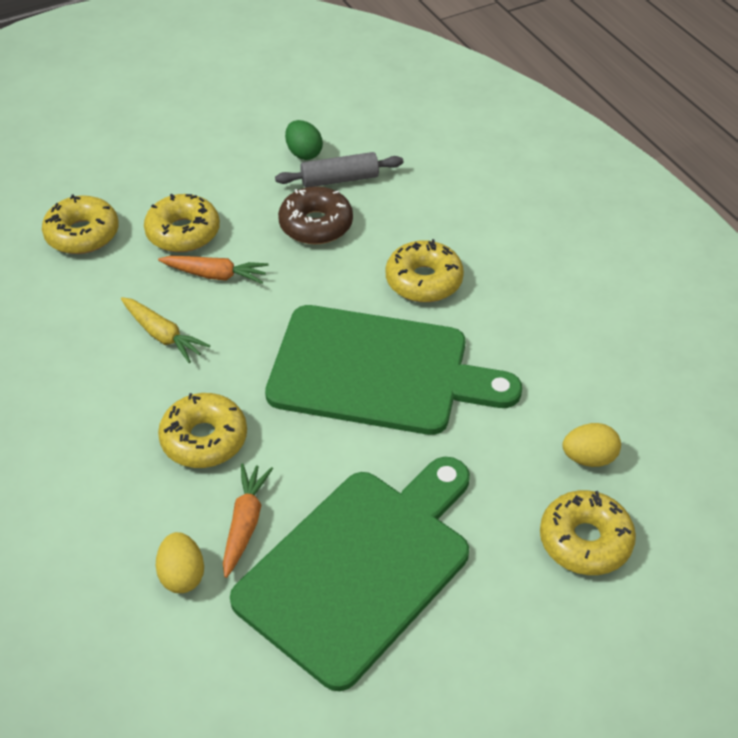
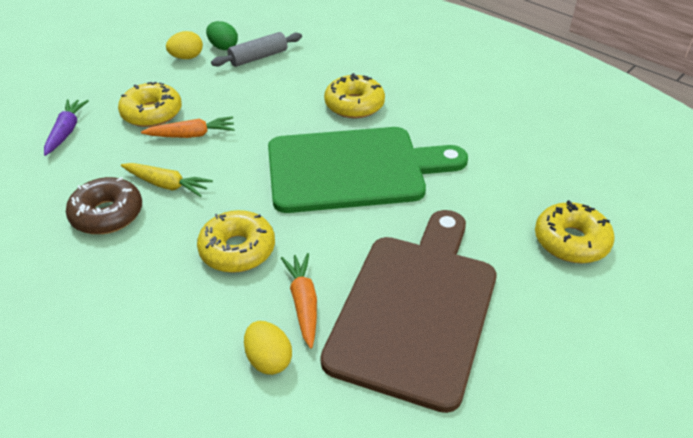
camera: 20 degrees left, 5 degrees down
(82, 234) = (66, 131): yellow donut -> purple carrot
(316, 225) = (255, 88): brown donut -> brown donut (107, 214)
(360, 568) = (416, 309): green cutting board -> brown cutting board
(589, 458) = (538, 187): yellow egg -> yellow egg (187, 57)

